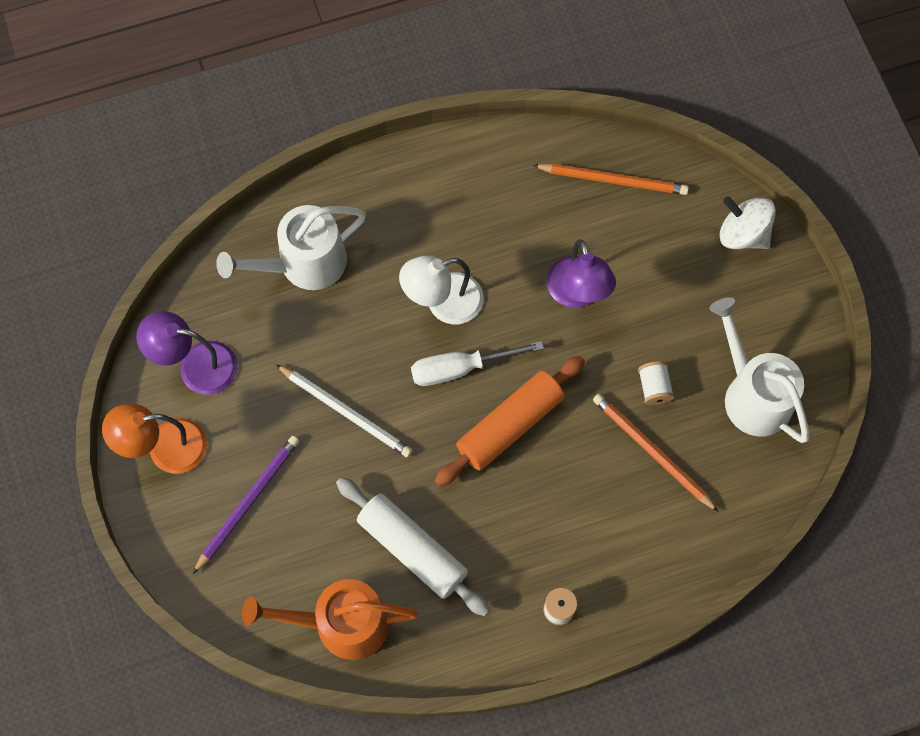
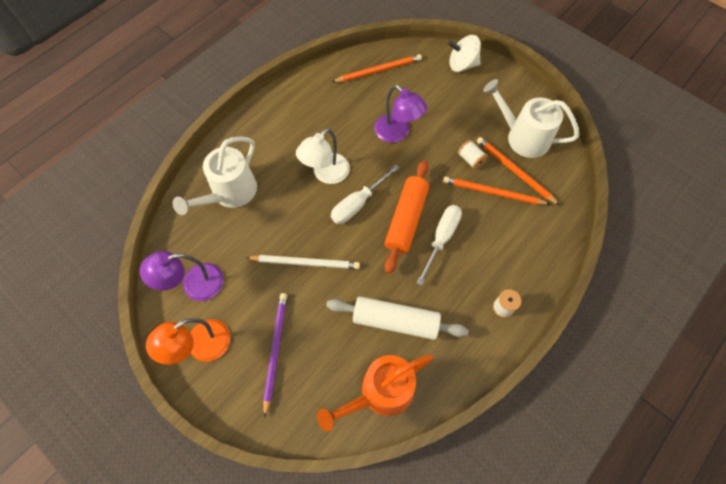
camera: 30 degrees left, 5 degrees down
(539, 477) = (441, 239): none -> white screwdriver
(704, 438) = (514, 171): none -> orange pencil

